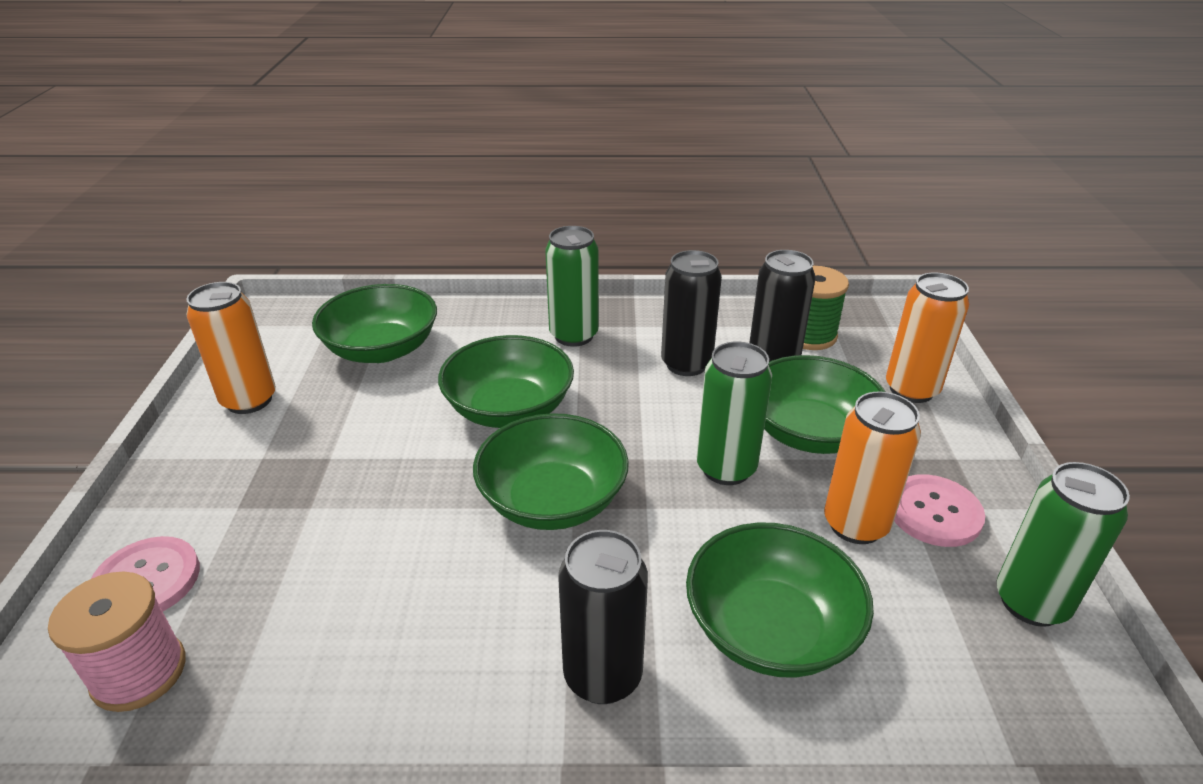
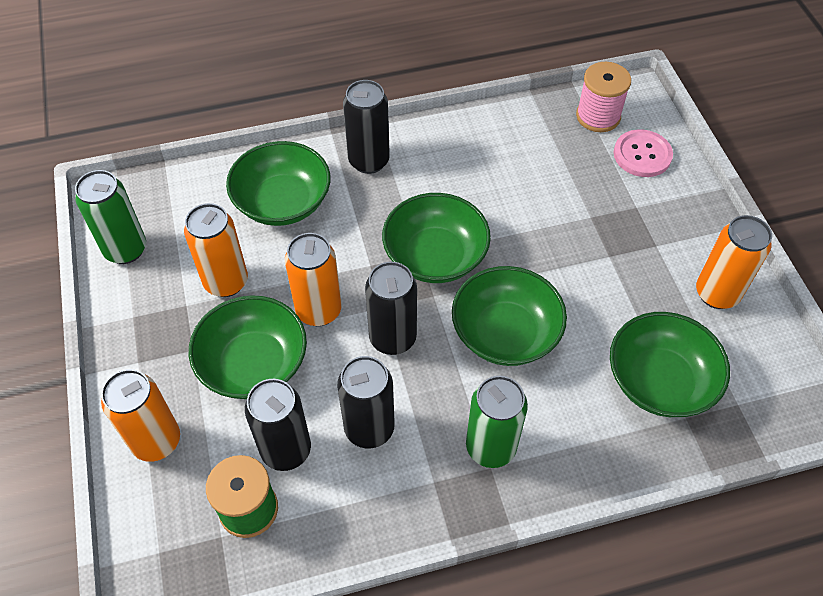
camera: 165 degrees right, 20 degrees up
(640, 426) = (392, 338): none -> black can
(726, 468) = (318, 310): green can -> orange can
(934, 512) = (169, 304): pink button -> none

